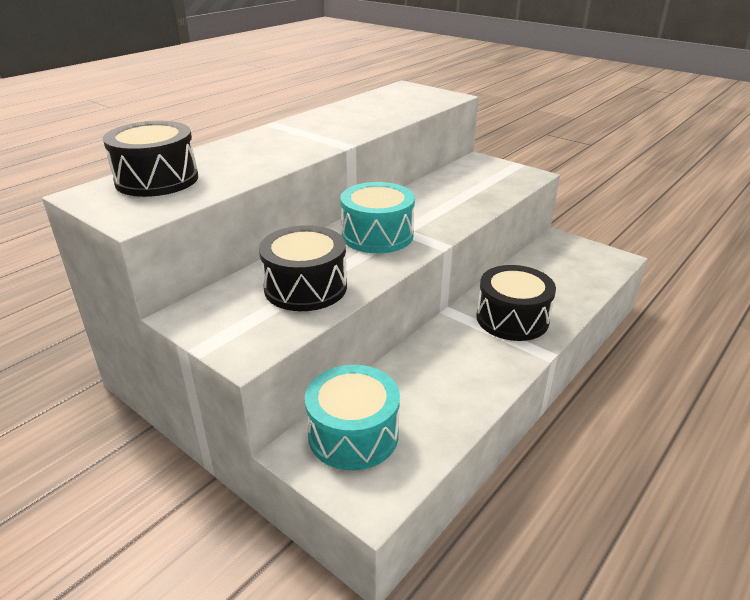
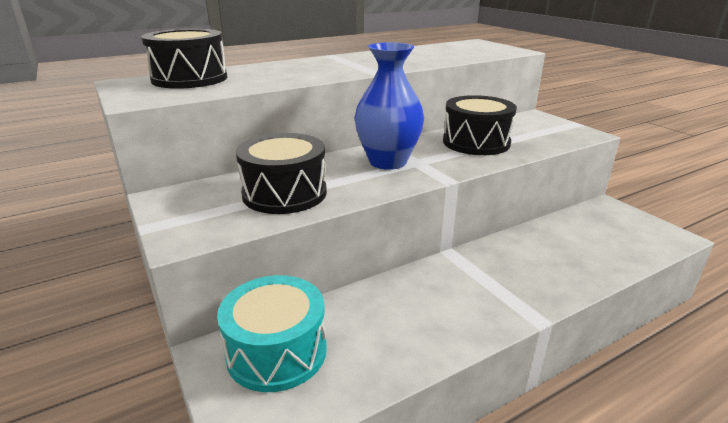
camera: 20 degrees right, 5 degrees down
(377, 235) = (388, 162): turquoise drum -> blue vase
(512, 319) = (515, 274): black drum -> black drum (476, 142)

